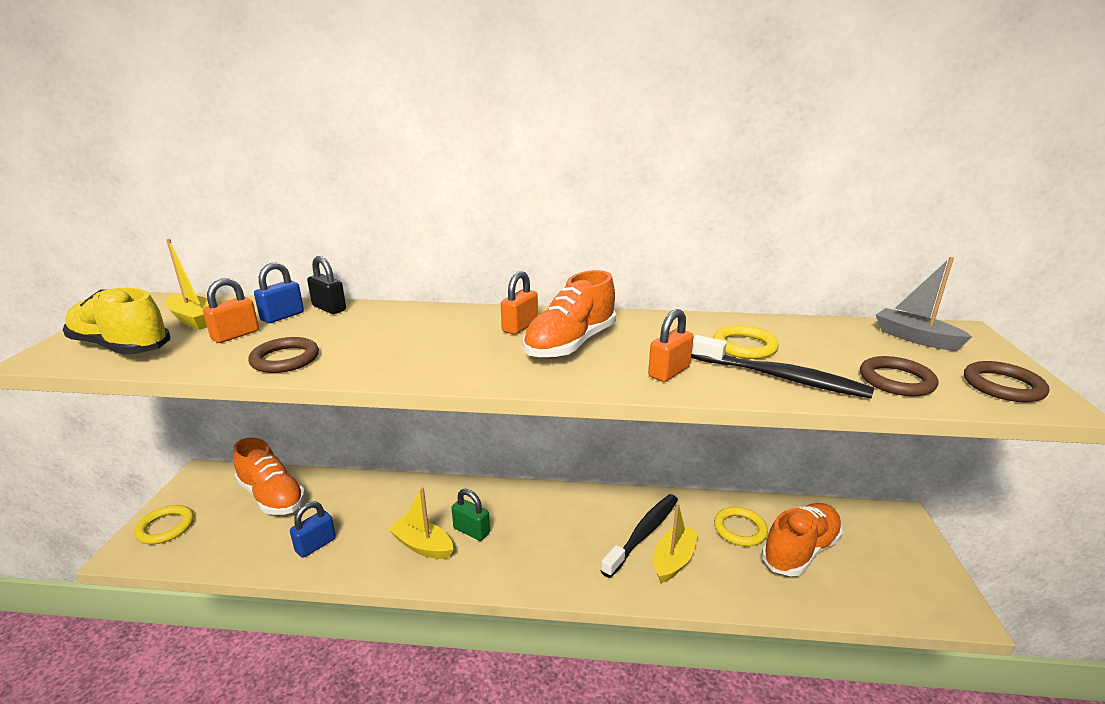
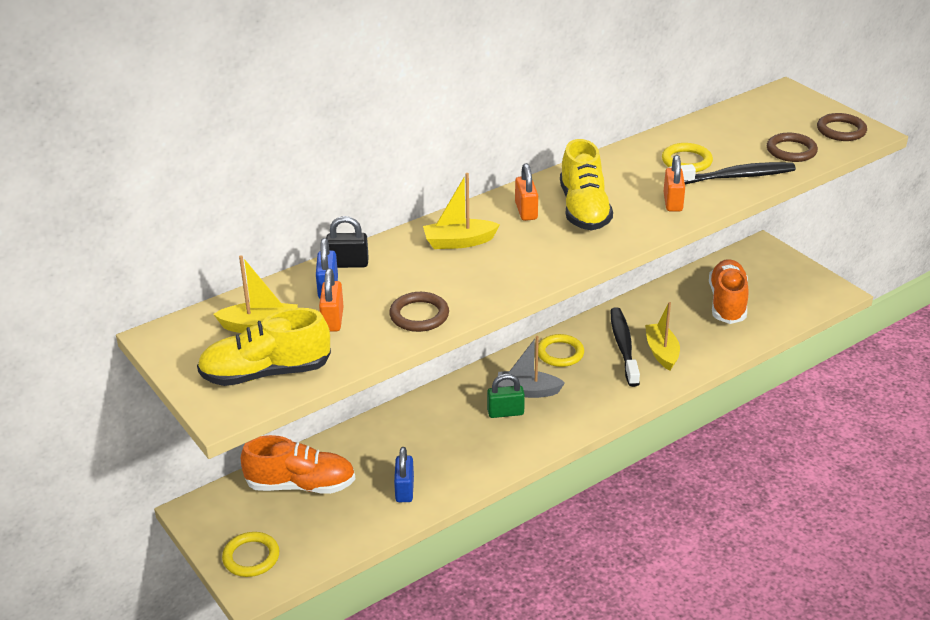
camera: 40 degrees left, 10 degrees up
(422, 546) = (486, 442): yellow boat -> yellow boat (459, 242)
(570, 344) = (584, 210): orange shoe -> yellow shoe
(740, 529) = (679, 309): yellow ring -> yellow ring (560, 353)
(915, 338) = (767, 110): grey boat -> grey boat (527, 391)

